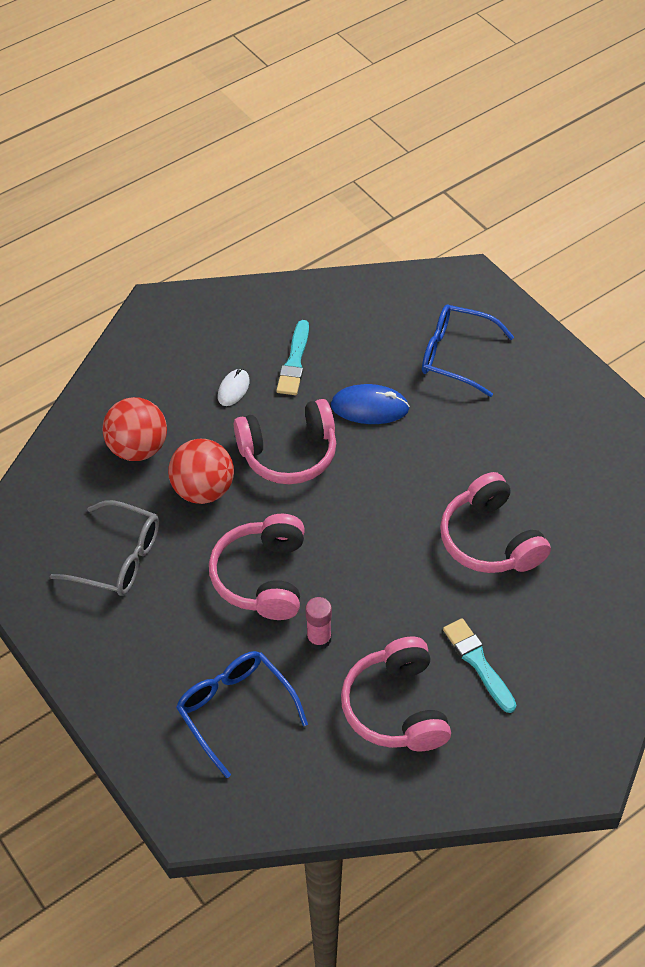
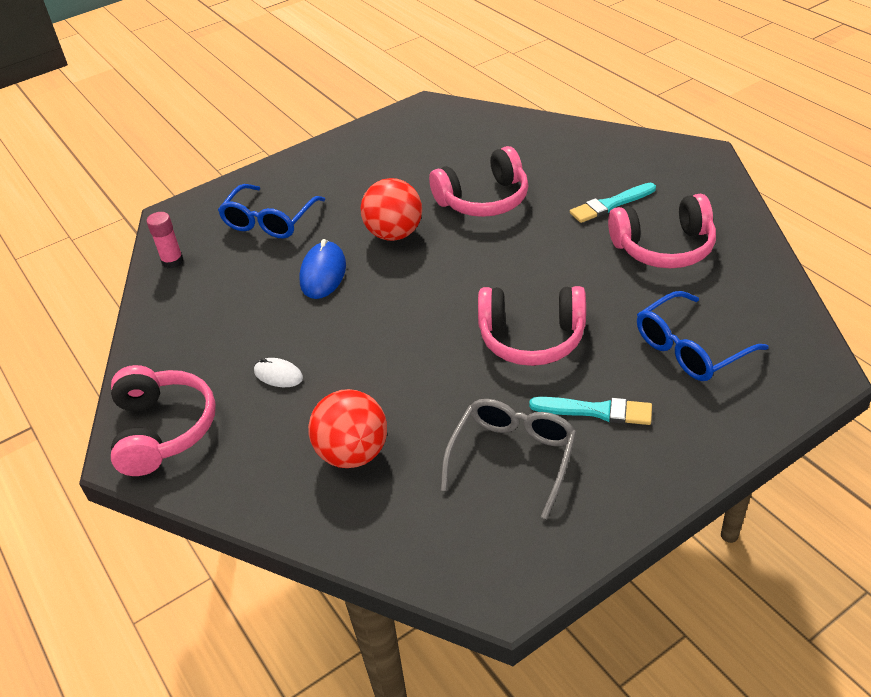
camera: 85 degrees left, 10 degrees down
(203, 490) = (418, 390): red ball -> red ball (394, 234)
(289, 453) = (375, 327): pink headphones -> pink headphones (163, 430)
(294, 362) = (251, 329): turquoise brush -> turquoise brush (596, 411)
(319, 639) = (599, 296): pink glue stick -> pink glue stick (172, 261)

